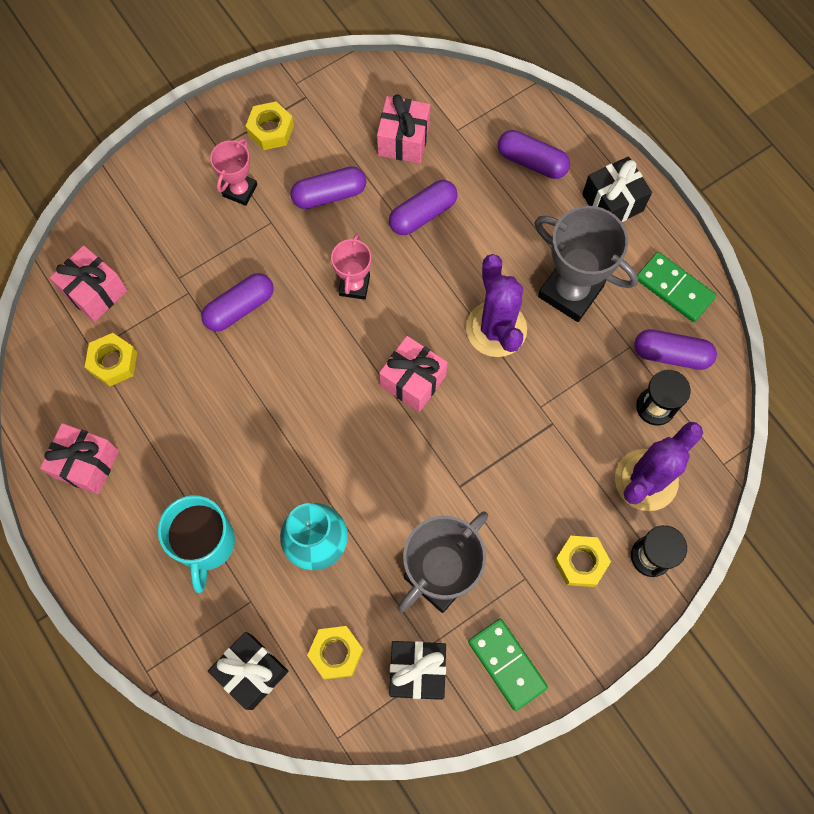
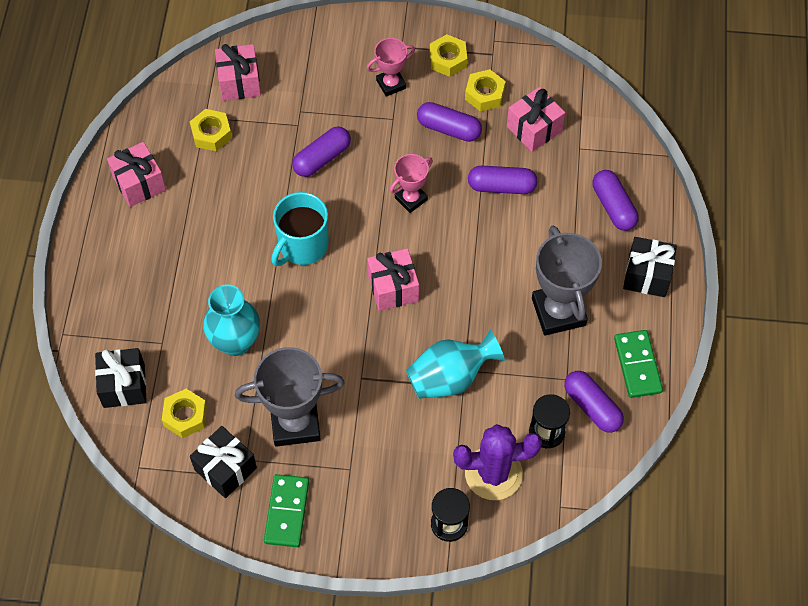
camera: 40 degrees right, 10 degrees down
(205, 543) = (167, 286): turquoise mug -> turquoise mug (302, 246)
(240, 308) = (322, 158): purple capsule -> purple capsule turned 45 degrees counterclockwise
(496, 329) = (482, 297): purple cactus -> none
(535, 423) = (450, 378): none -> turquoise vase
(580, 562) = (396, 489): yellow nut -> yellow nut (484, 94)

